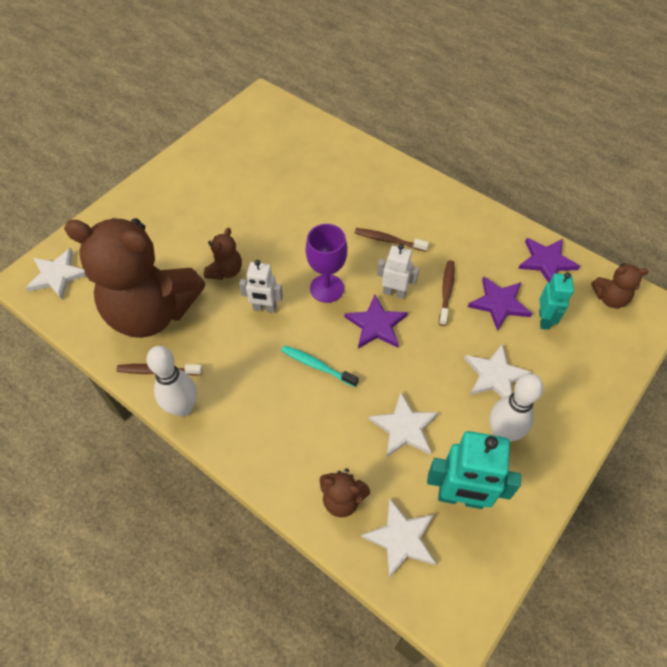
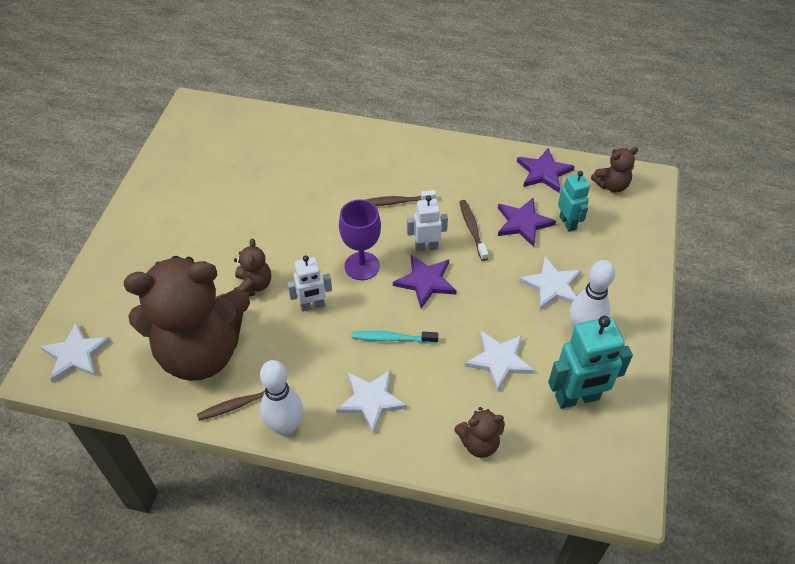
camera: 25 degrees left, 5 degrees down
(401, 538) = (546, 453): white star -> white star (371, 400)

